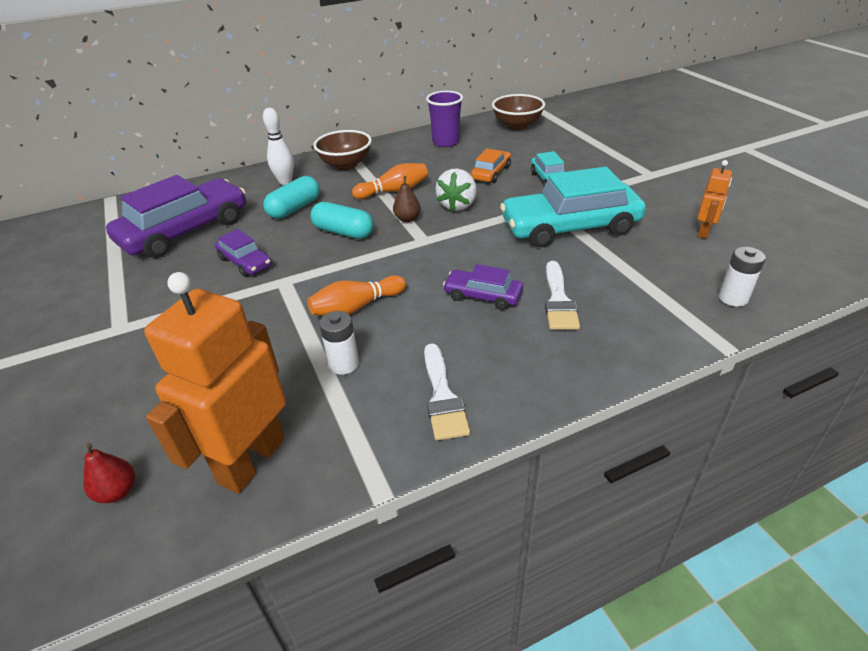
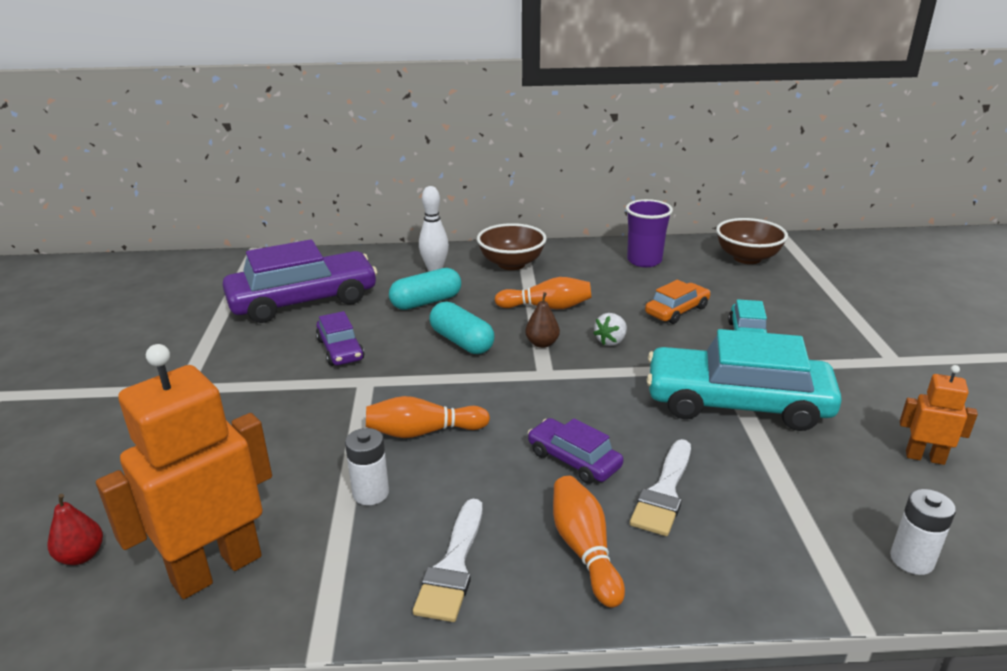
camera: 20 degrees right, 10 degrees down
(457, 205) = (611, 341): white strawberry -> white strawberry, size x0.64
(529, 355) = (584, 549): none -> orange bowling pin
(704, 232) = (924, 457): orange robot -> orange robot turned 120 degrees counterclockwise

